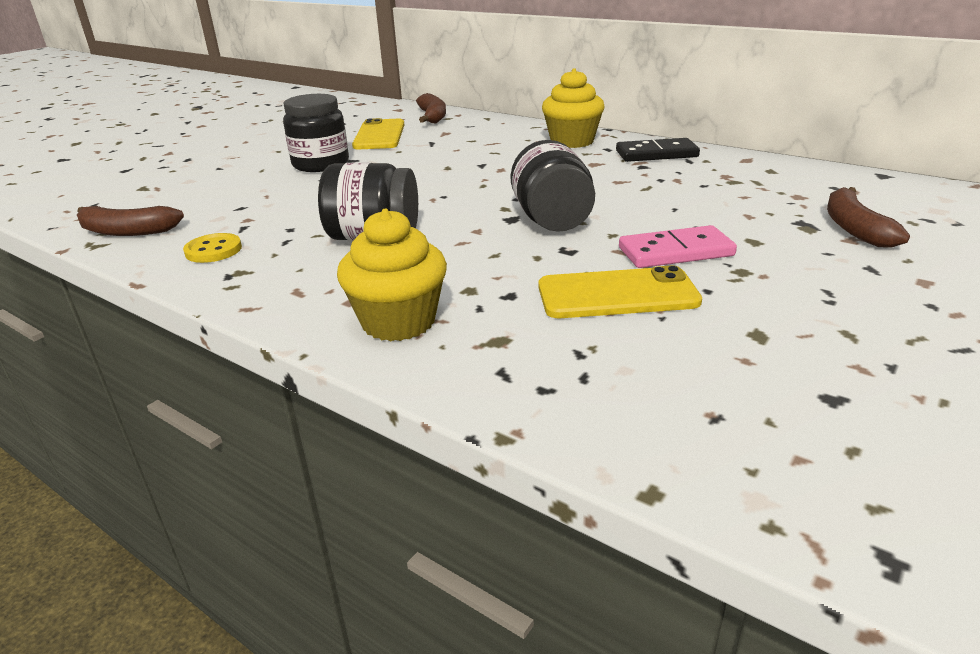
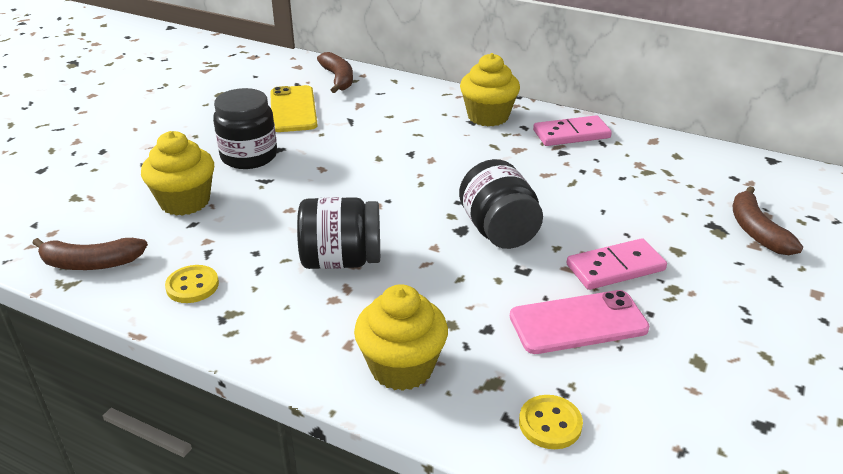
camera: 10 degrees left, 5 degrees up
(242, 192) = (185, 202): none -> yellow cupcake
(553, 380) = (550, 424): none -> yellow button
(617, 294) = (578, 323): yellow phone -> pink phone
(656, 154) = (571, 134): black domino -> pink domino

